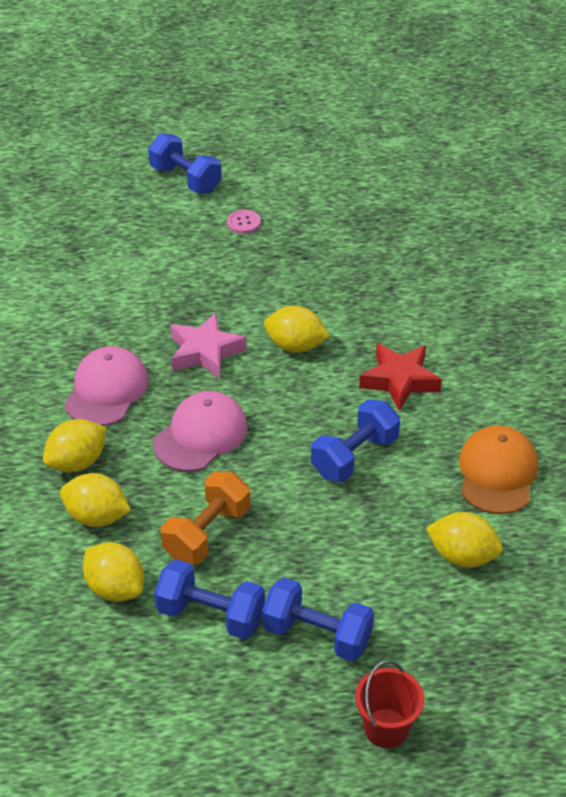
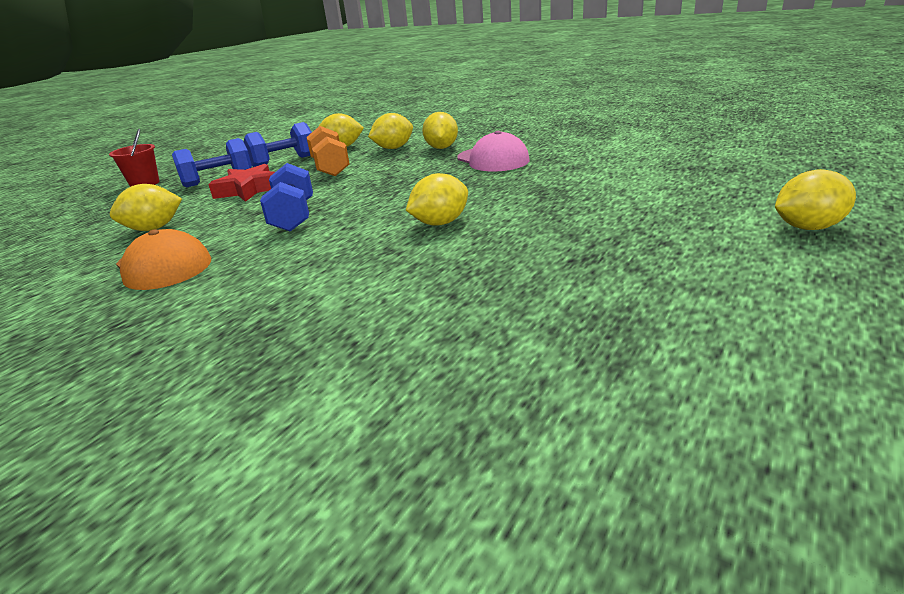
camera: 130 degrees right, 15 degrees down
(185, 179) = (807, 227): blue dumbbell -> yellow lemon
(200, 435) = (405, 177): pink cap -> none
(205, 352) = (487, 190): pink star -> none
(243, 223) = (677, 241): pink button -> none
(399, 380) = (323, 256): red star -> red star (249, 190)

